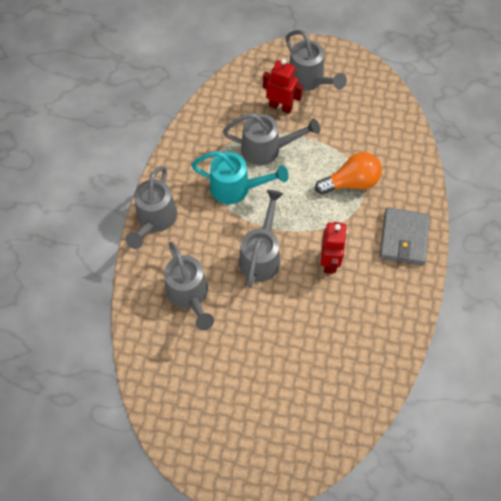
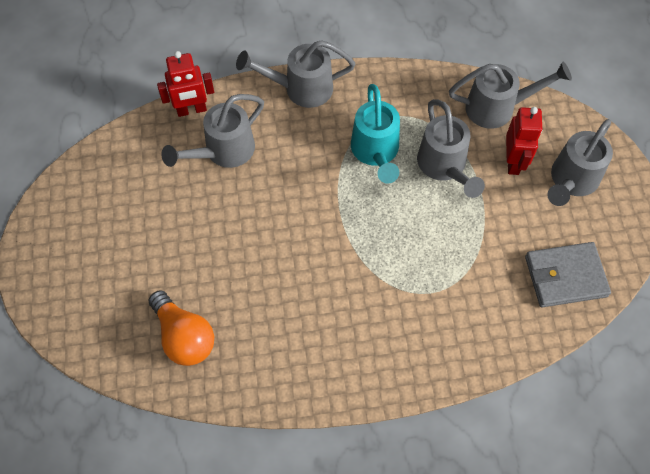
camera: 70 degrees right, 0 degrees up
(261, 256) = (298, 205): grey watering can -> grey watering can (497, 108)
(329, 262) = (318, 280): red robot -> red robot (191, 110)
(351, 182) = (440, 273): orange light bulb -> orange light bulb (184, 337)
(403, 238) = (386, 357): grey wallet -> grey wallet (565, 276)

